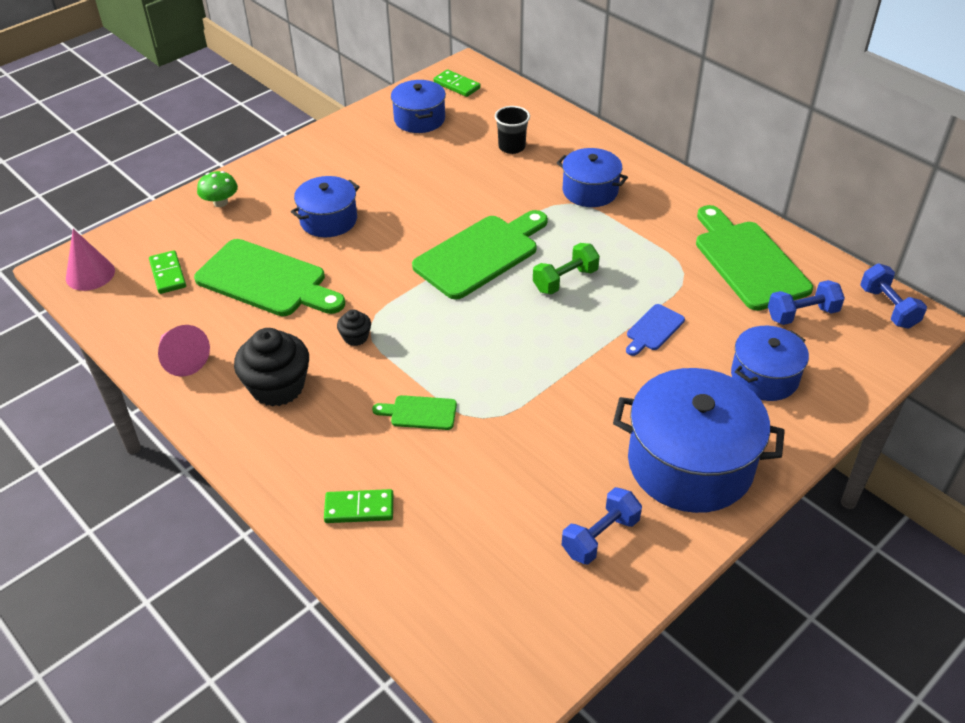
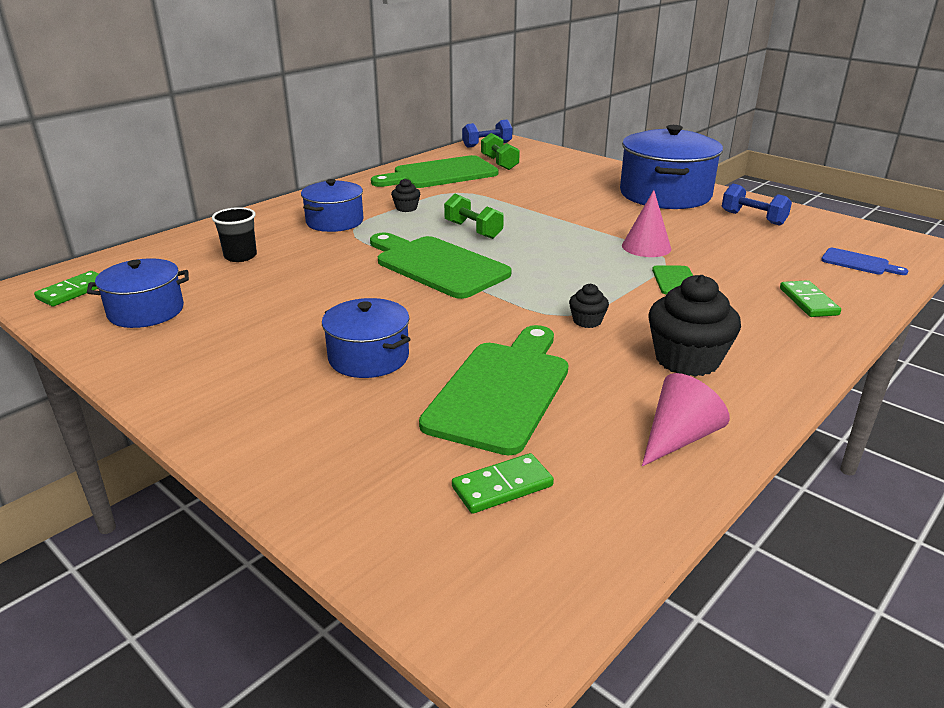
camera: 95 degrees left, 15 degrees down
(90, 274) = (517, 590): pink cone -> pink cone (646, 247)
(220, 202) = (309, 461): green mushroom -> none
(628, 235) = (406, 208): none -> black cupcake
(653, 329) = (530, 202): blue cutting board -> blue cutting board (858, 263)
(764, 377) = (568, 174): blue pot -> none
(802, 314) = (499, 163): blue dumbbell -> green dumbbell

